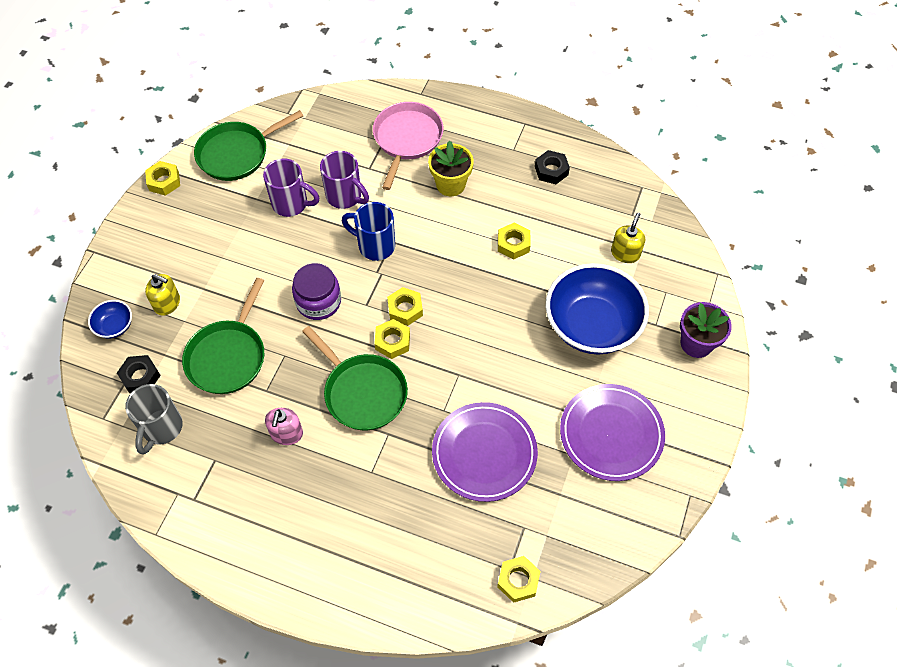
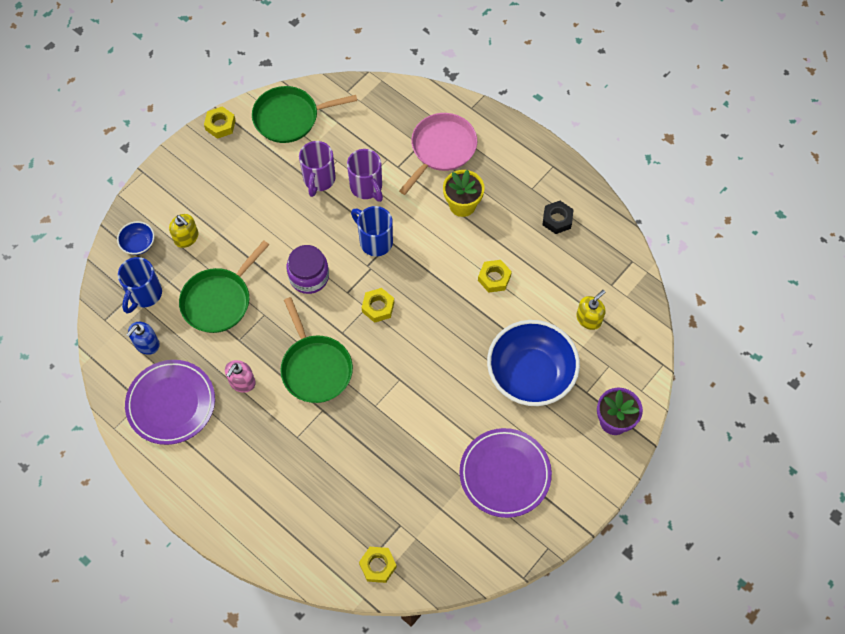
camera: 20 degrees right, 5 degrees up
(140, 377) = (144, 294): black nut -> blue mug
(161, 428) = (147, 344): grey mug -> blue soap dispenser
(291, 204) = (319, 180): purple mug -> purple mug turned 60 degrees clockwise
(392, 341) = (356, 332): yellow nut -> none
(484, 453) = (393, 453): purple plate -> purple plate (171, 403)

